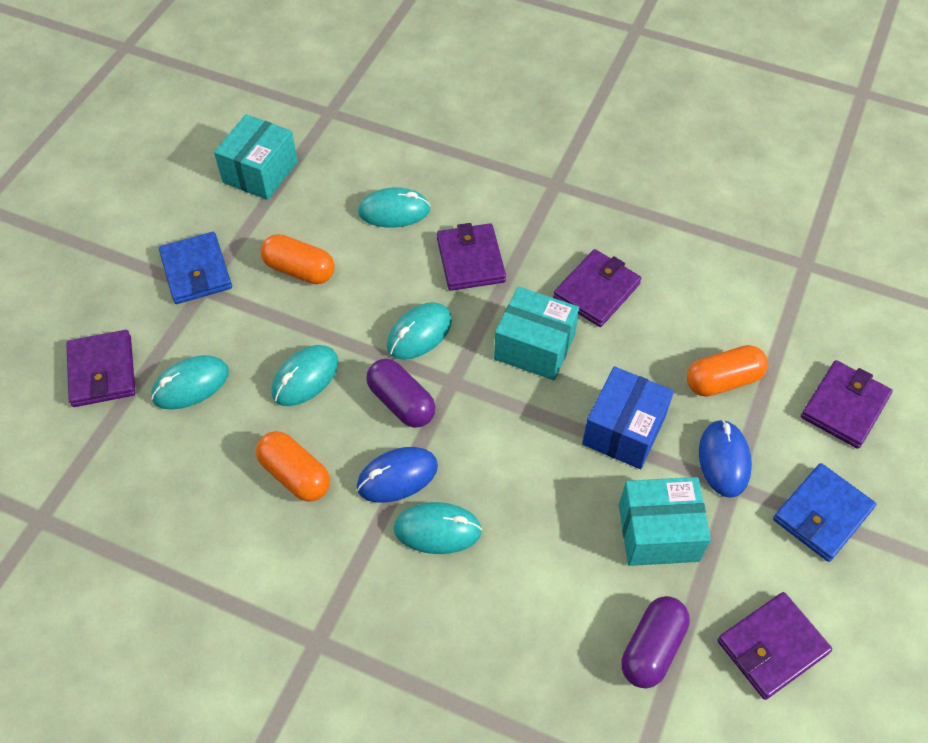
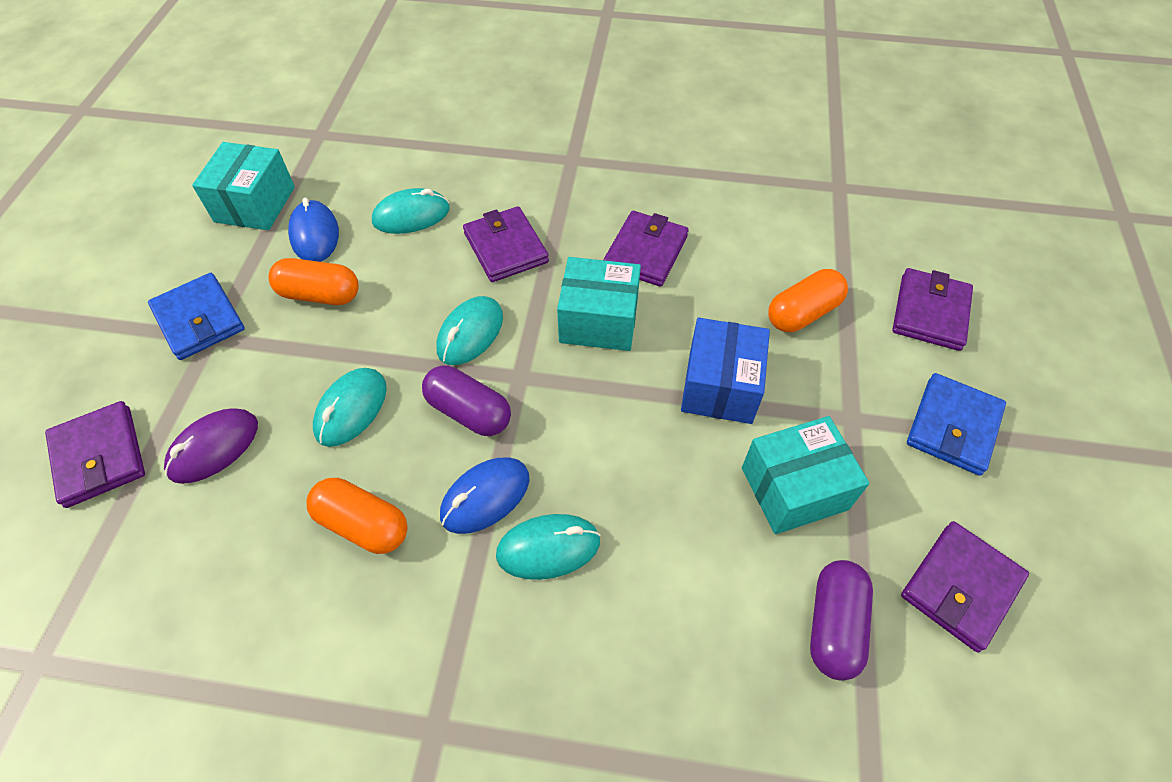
camera: 15 degrees left, 0 degrees up
(191, 385) = (214, 447): turquoise mouse -> purple mouse
(724, 460) = (833, 393): blue mouse -> blue mouse (315, 235)

